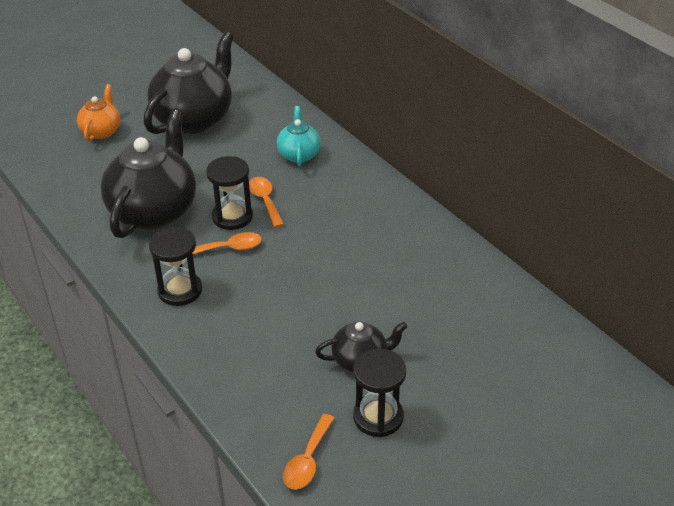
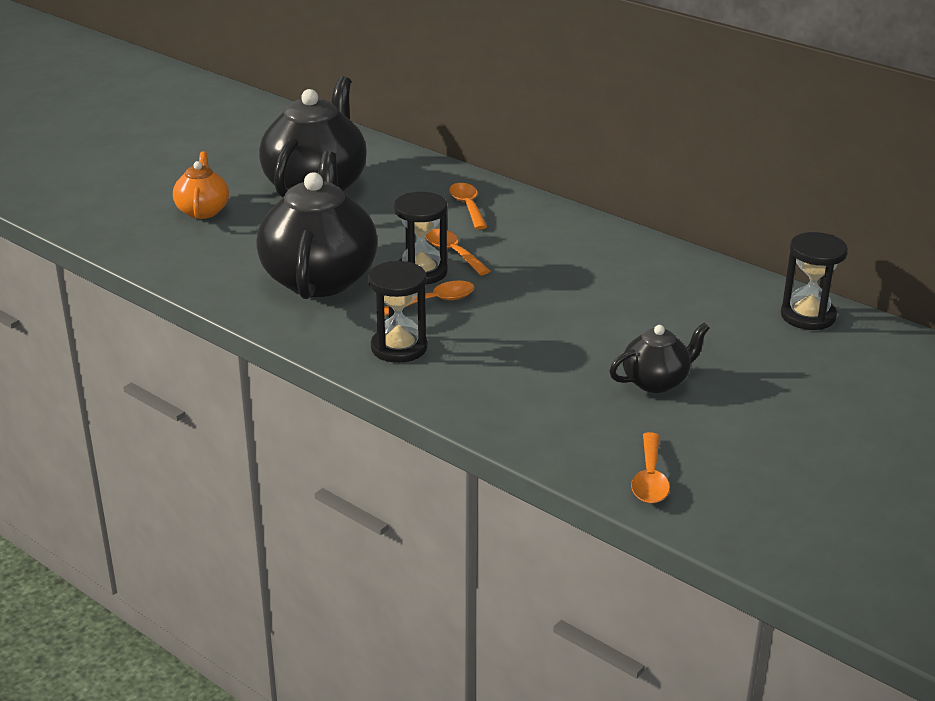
camera: 15 degrees left, 10 degrees down
(299, 154) = (467, 206): turquoise teapot -> orange spoon
(378, 417) = (707, 428): black hourglass -> black hourglass (808, 316)

